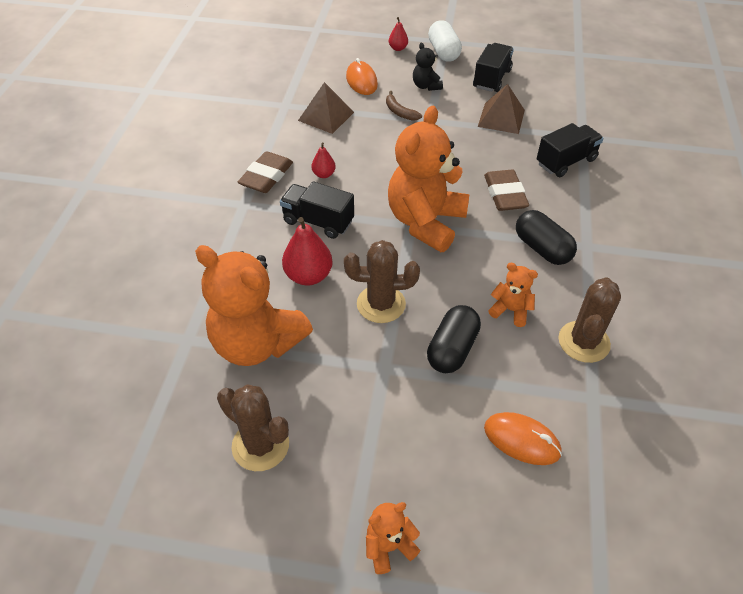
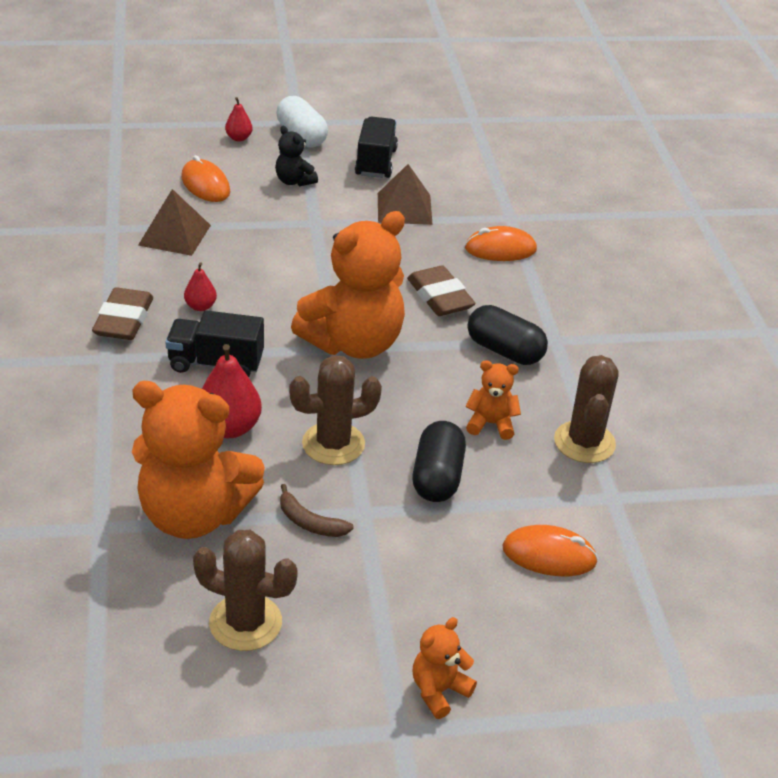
camera: 20 degrees left, 10 degrees down
(399, 112) = (271, 217): brown banana -> brown banana (309, 522)
(425, 222) = (354, 343): orange teddy bear -> orange teddy bear turned 135 degrees counterclockwise
(566, 162) = (500, 249): black truck -> orange mouse

